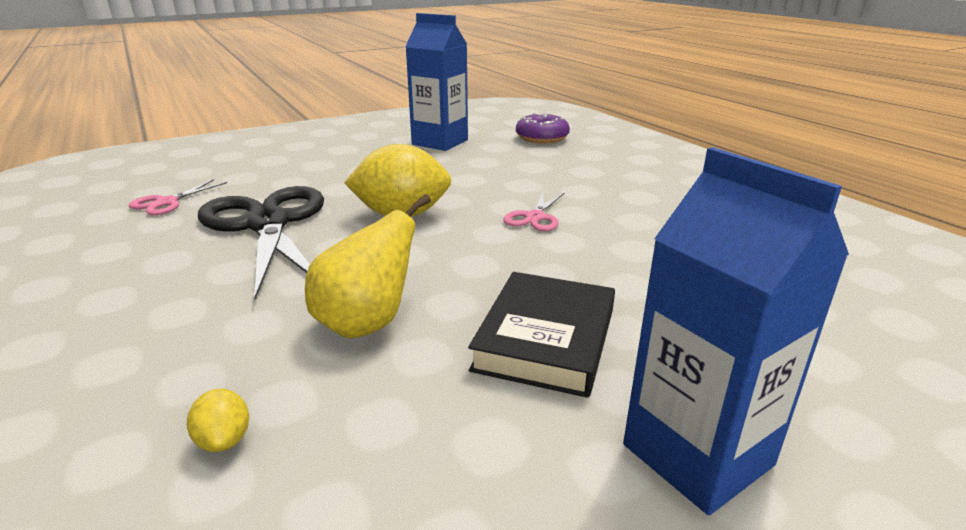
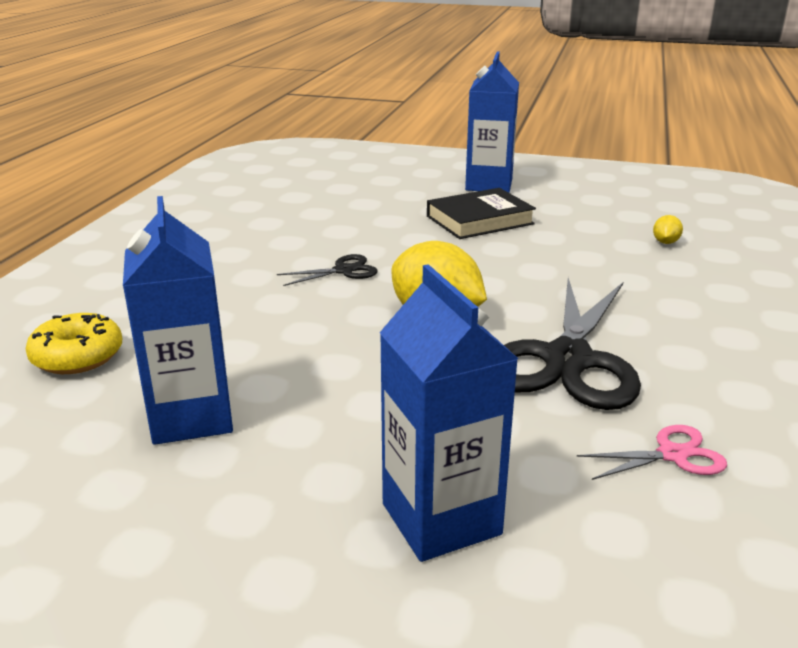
camera: 135 degrees left, 0 degrees up
(279, 154) = (441, 519): none -> blue carton
(367, 323) = (560, 256): yellow pear -> none
(535, 217) = (343, 270): pink scissors -> black scissors
(542, 138) = (78, 357): purple donut -> yellow donut

